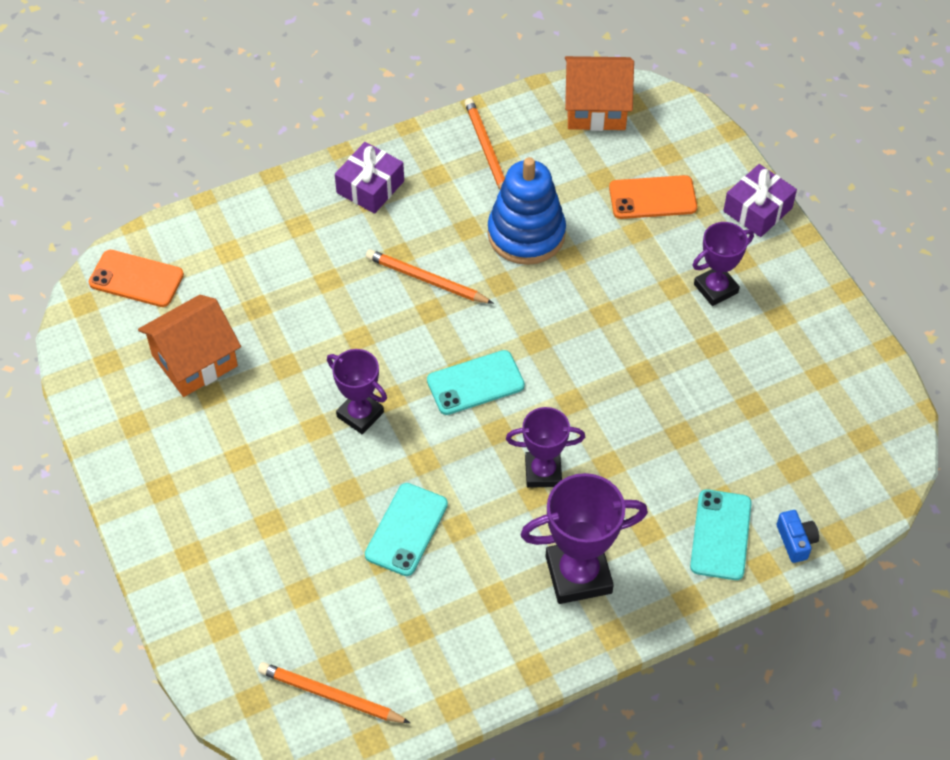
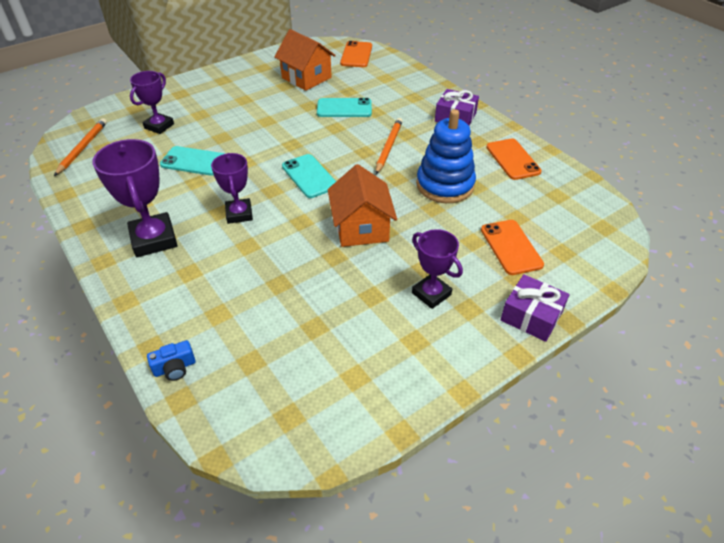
camera: 80 degrees right, 10 degrees down
(360, 414) = (278, 135): purple trophy -> purple trophy (159, 126)
(486, 150) = (513, 159): orange pencil -> orange phone
(596, 108) = (585, 207): orange house -> orange house (361, 227)
(720, 535) = (183, 316): turquoise phone -> turquoise phone (344, 108)

